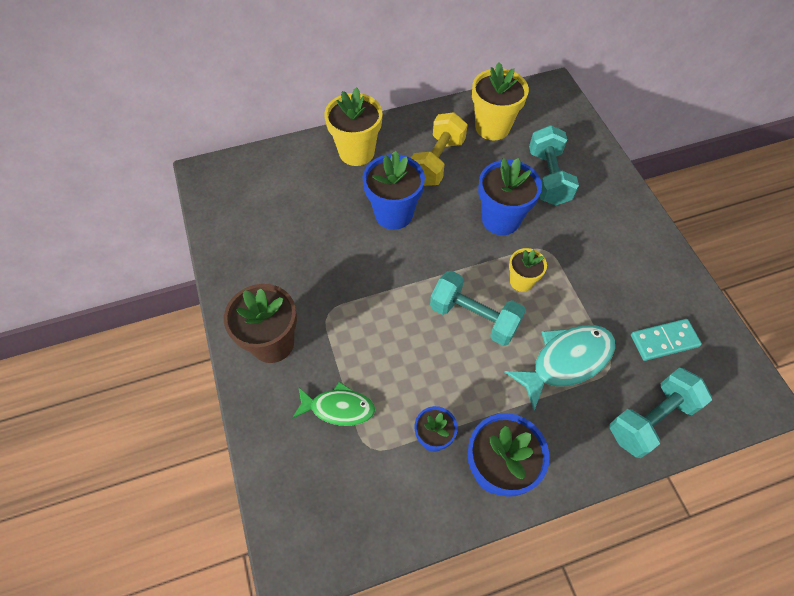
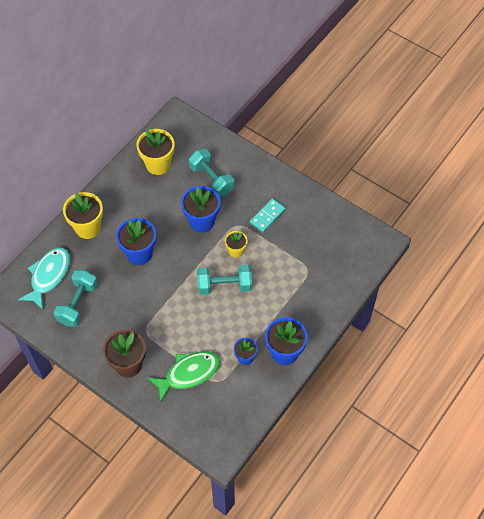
camera: 35 degrees left, 0 degrees up
(338, 408) = (188, 373): green fish -> green fish, size x1.51
(437, 161) = (141, 206): yellow dumbbell -> none
(566, 361) = (285, 280): turquoise fish -> turquoise fish (49, 276)
(650, 419) = (340, 283): turquoise dumbbell -> turquoise dumbbell (78, 304)
(664, 341) = (325, 240): turquoise domino -> turquoise domino (267, 216)

